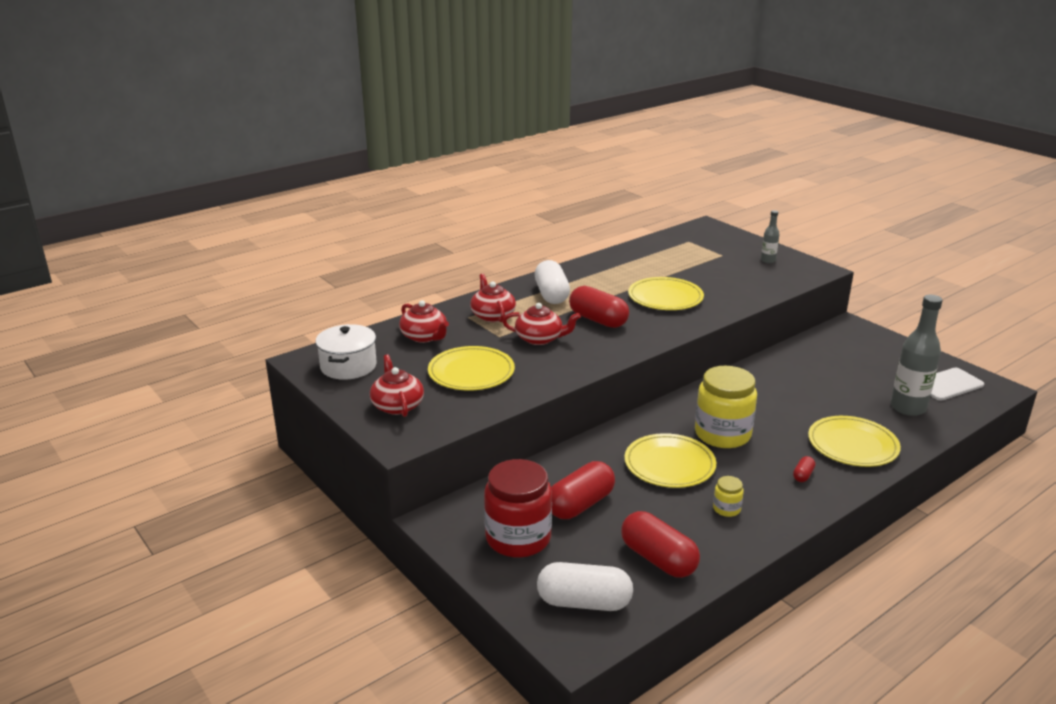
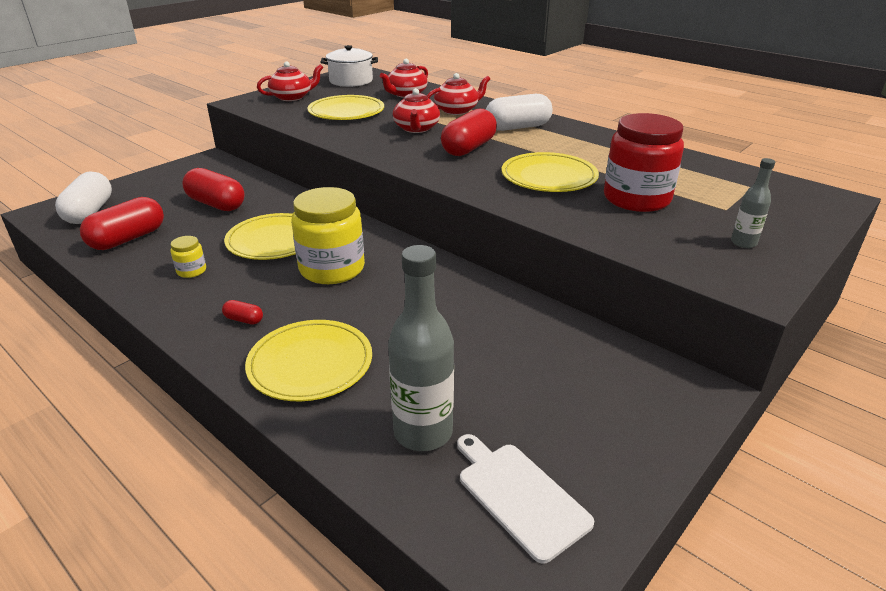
camera: 80 degrees right, 5 degrees up
(518, 538) = (178, 185): red jar -> red jar (636, 199)

